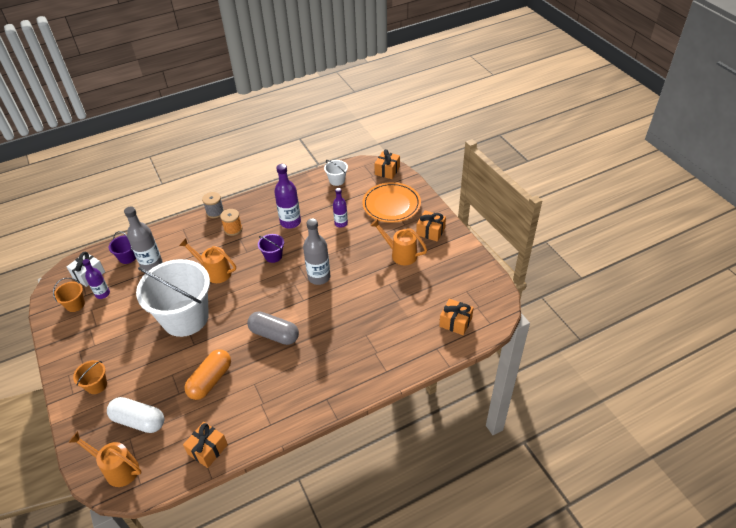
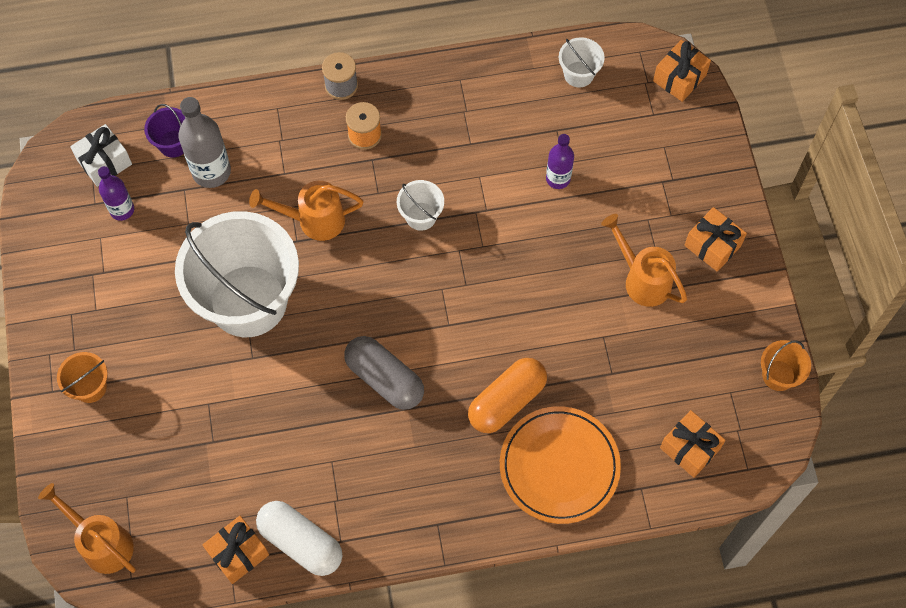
camera: 15 degrees right, 20 degrees up
(75, 304) = (75, 219): orange bucket -> orange bucket (778, 375)
(139, 421) = (145, 471): white capsule -> white capsule (301, 542)
(210, 380) = (265, 434): orange capsule -> orange capsule (507, 401)
(214, 272) = (314, 220): orange watering can -> orange watering can turned 45 degrees counterclockwise
(273, 256) = (421, 216): purple bucket -> white bucket
(290, 222) = (469, 149): purple bottle -> none
(319, 277) = (487, 285): grey bottle -> none
(391, 205) = (661, 163): orange plate -> orange plate (559, 466)

